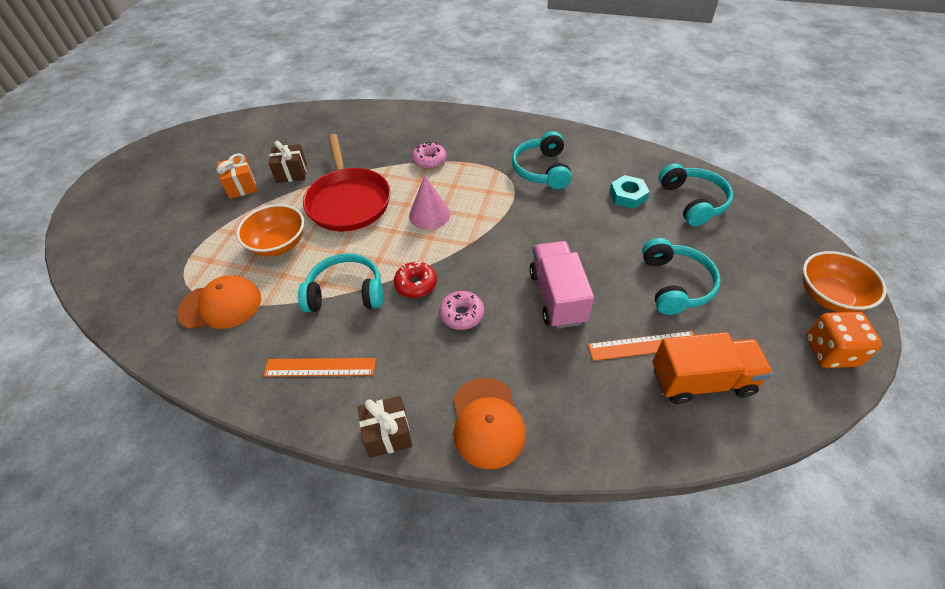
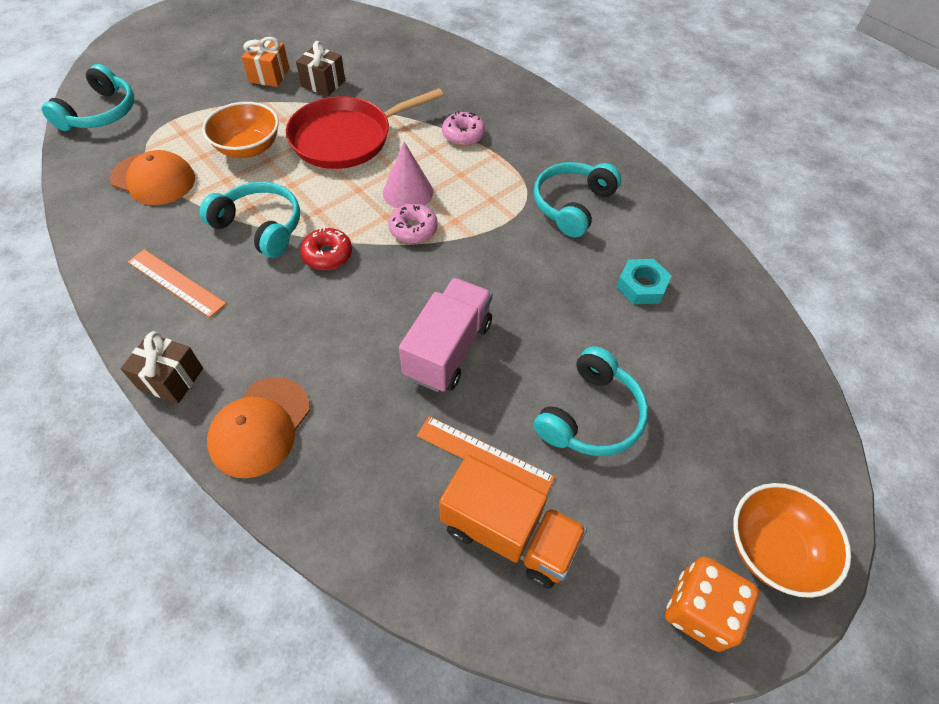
camera: 30 degrees right, 5 degrees up
(348, 201) = (346, 138): red pan -> red pan turned 45 degrees clockwise
(462, 314) = (339, 310): pink donut -> pink donut (413, 229)
(693, 202) = (715, 336): turquoise headphones -> turquoise headphones (100, 113)

